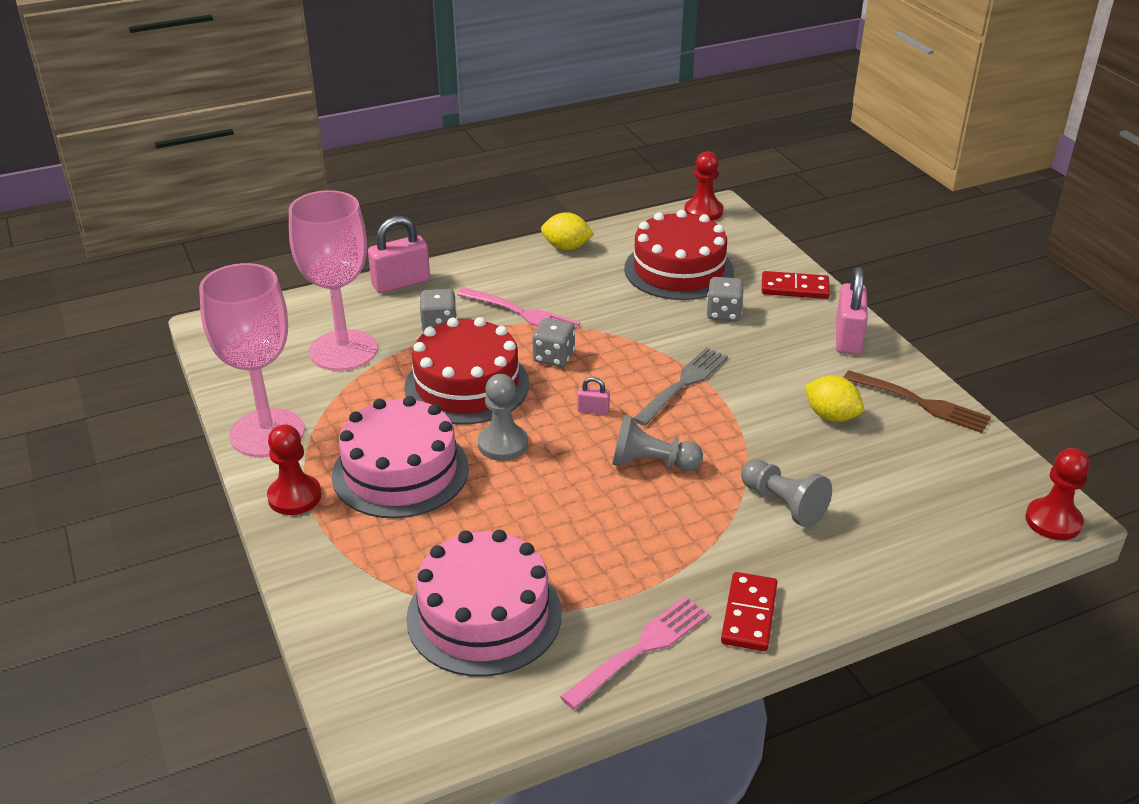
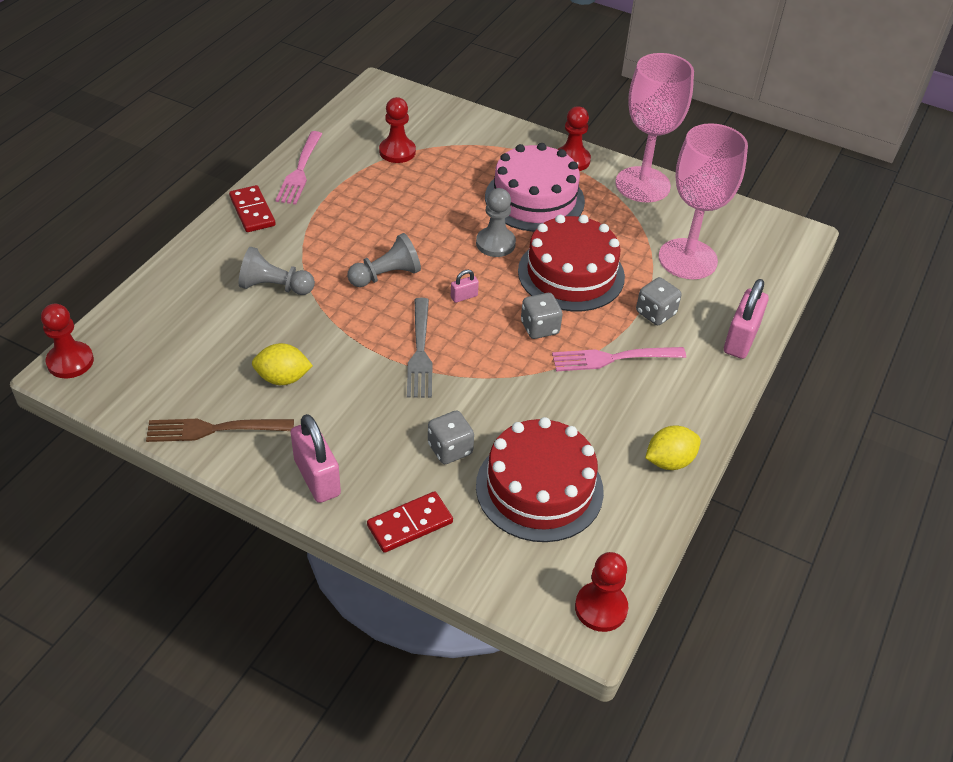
camera: 140 degrees right, 10 degrees up
(484, 615) = (397, 151): pink cake -> red pawn

